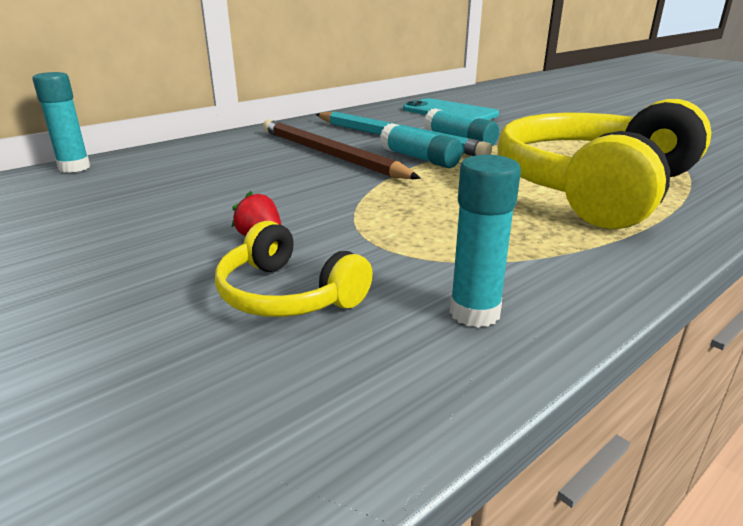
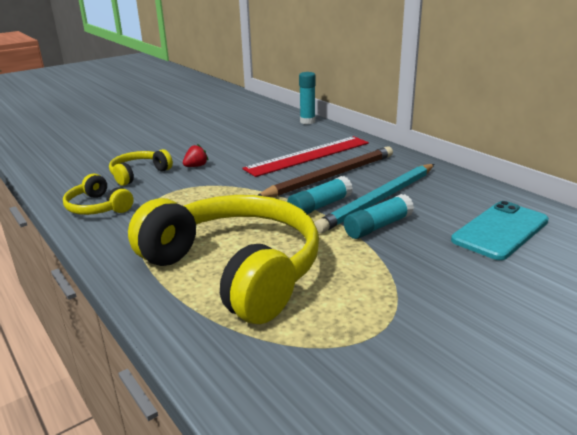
camera: 95 degrees right, 0 degrees up
(247, 165) = (308, 156): none -> red ruler
(474, 313) = (98, 207): turquoise glue stick -> yellow headphones

